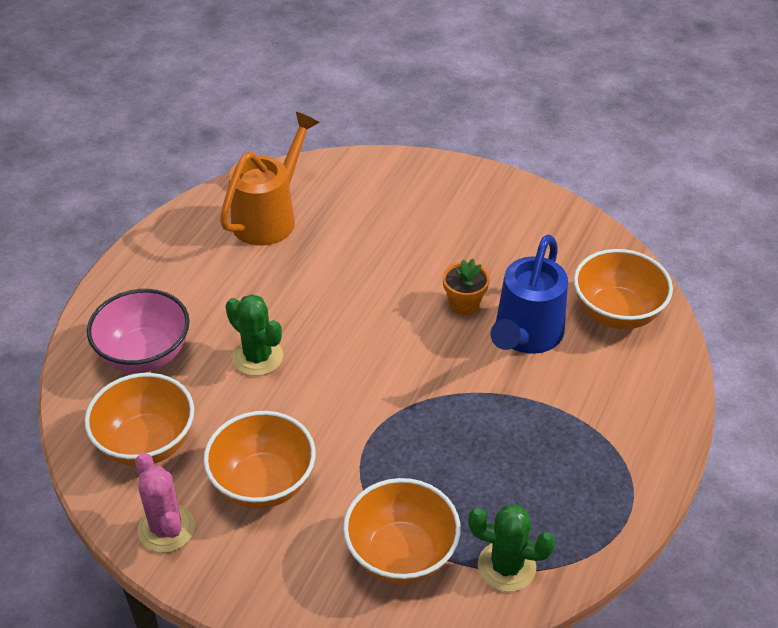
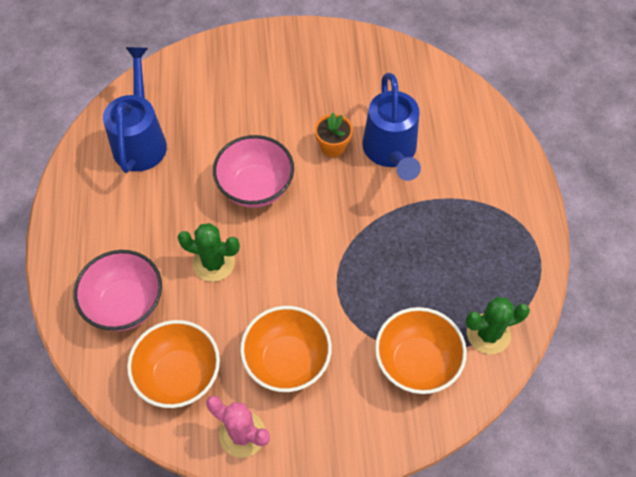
camera: 30 degrees left, 15 degrees up
(270, 216) = (141, 140): orange watering can -> blue watering can
(352, 307) = (255, 187): none -> pink bowl
(617, 313) = (439, 104): orange bowl -> none

